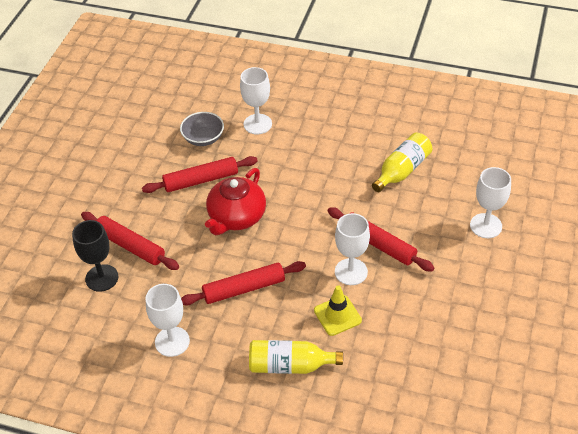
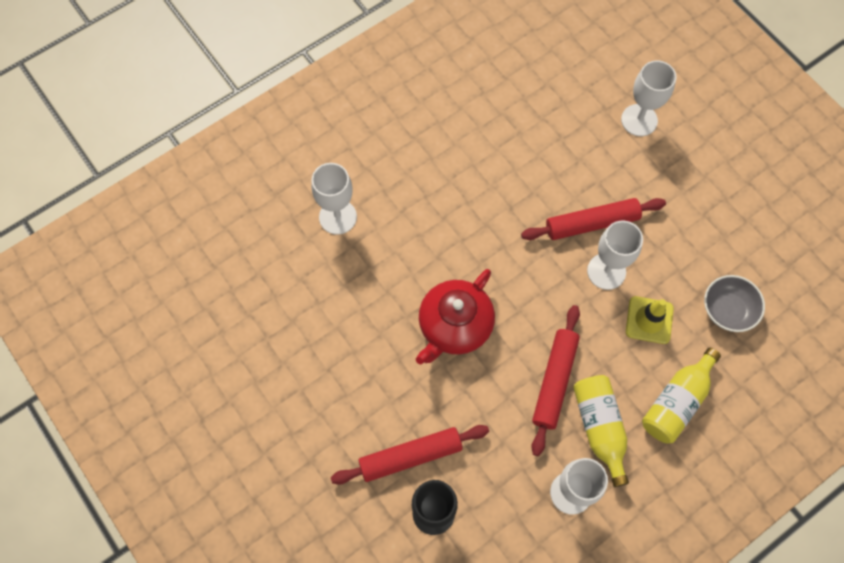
camera: 55 degrees left, 20 degrees up
(201, 180) = (373, 326): red rolling pin -> none
(203, 138) = (312, 283): grey bowl -> grey bowl (727, 310)
(236, 217) = (454, 326): red teapot -> red teapot turned 60 degrees clockwise
(402, 170) = (515, 135): yellow bottle -> yellow bottle (599, 427)

